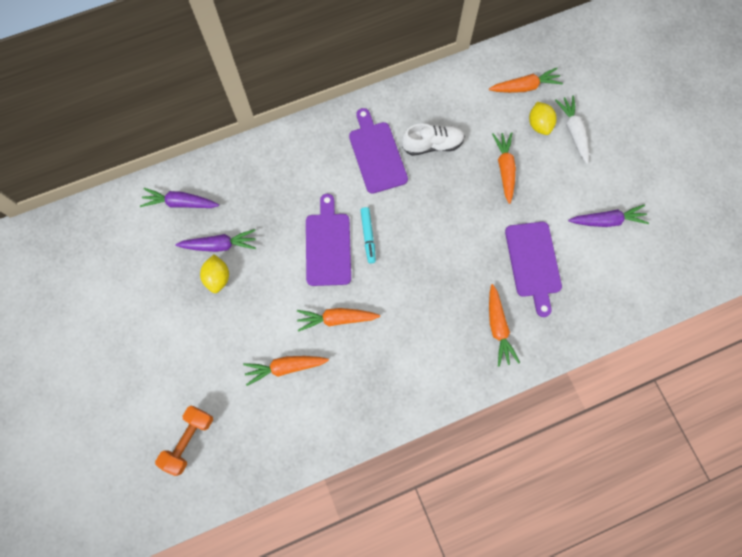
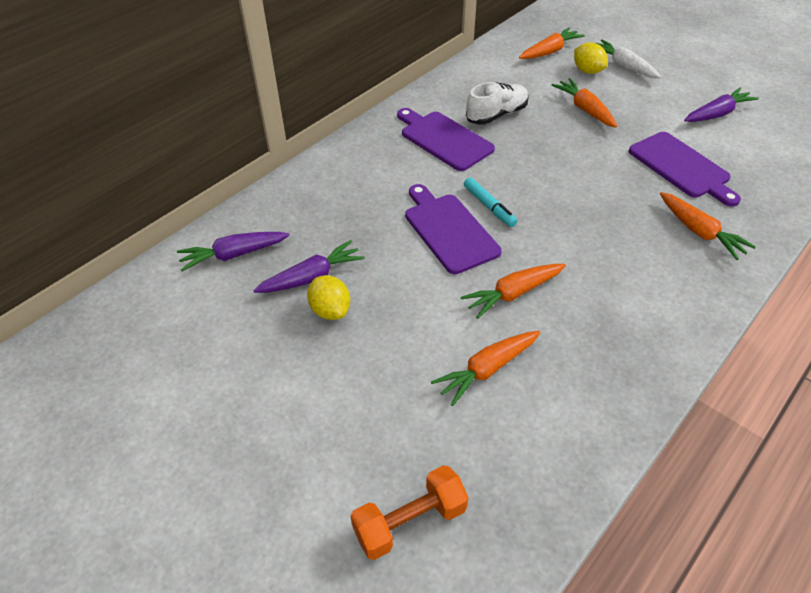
camera: 25 degrees left, 25 degrees down
(189, 440) = (410, 521): orange dumbbell -> orange dumbbell turned 60 degrees clockwise

